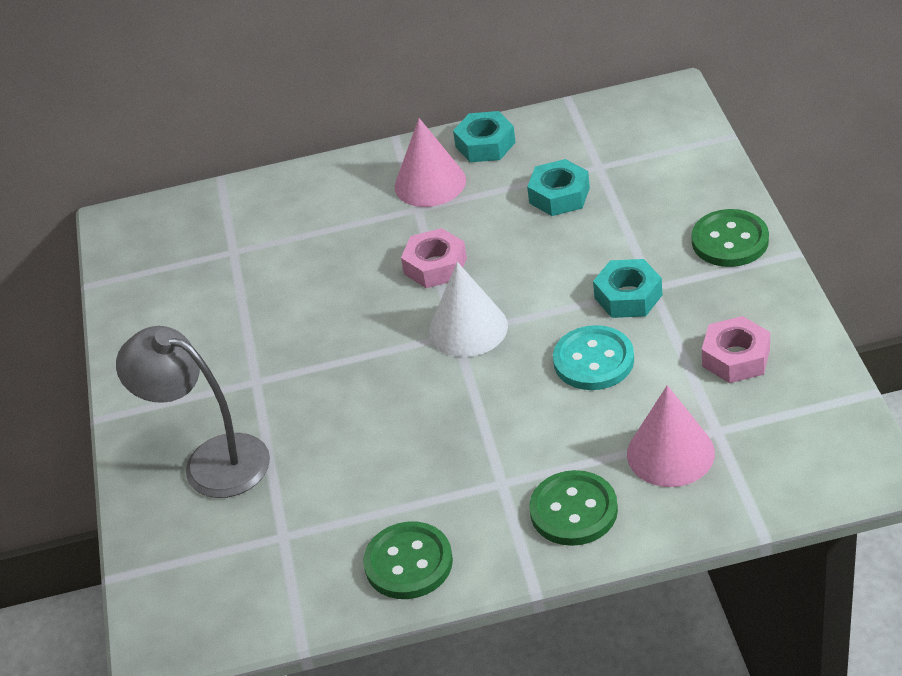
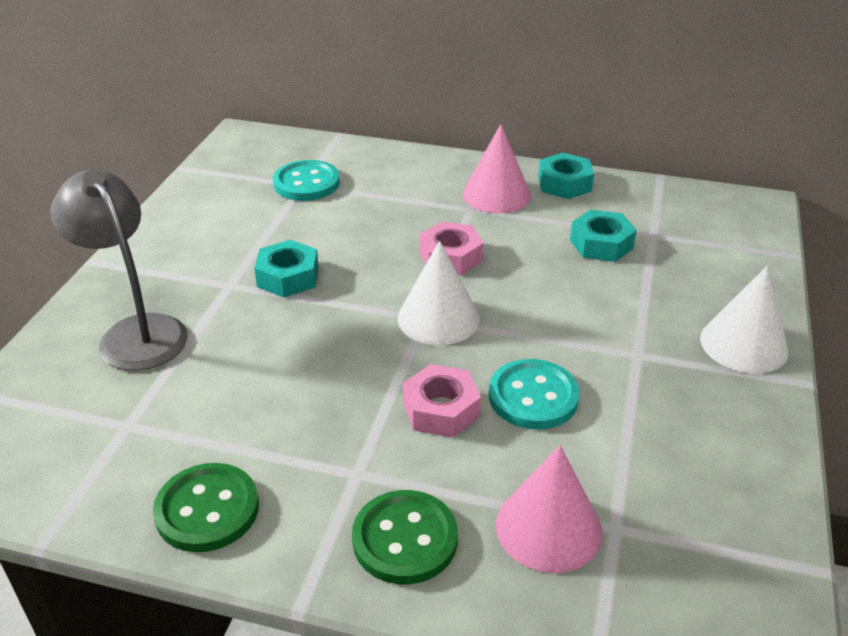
camera: 20 degrees right, 5 degrees down
(236, 248) = (306, 183): none -> turquoise button
(628, 296) = (607, 353): turquoise nut -> turquoise nut (288, 277)
(730, 241) = (743, 344): green button -> white cone
(736, 357) = (683, 459): pink nut -> pink nut (441, 409)

